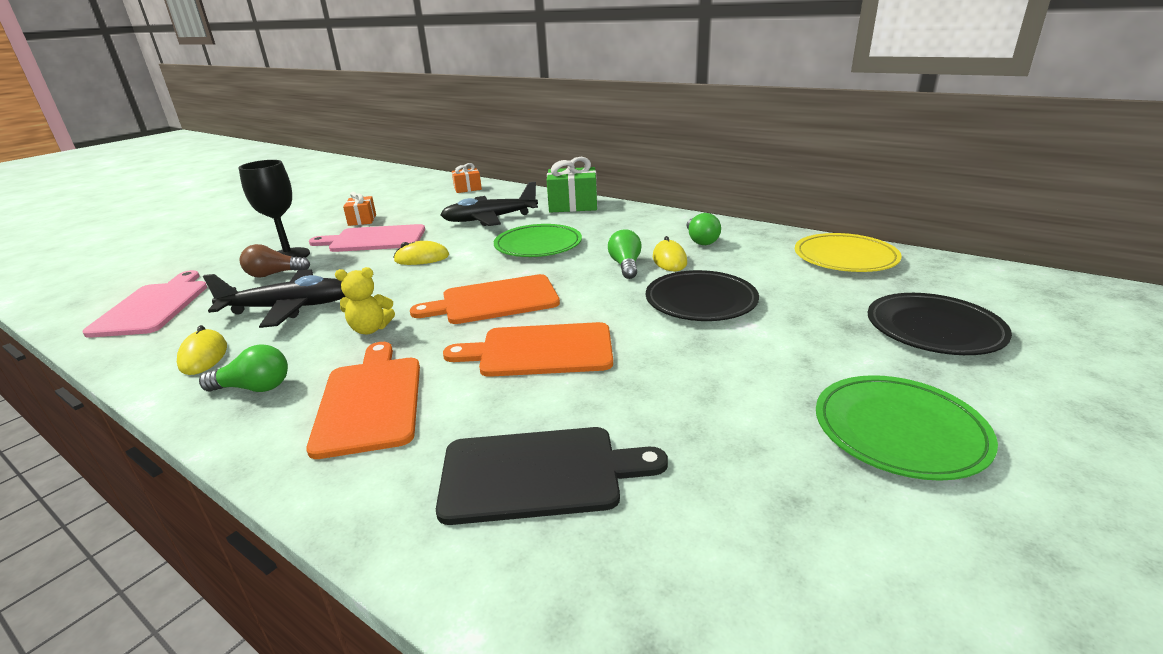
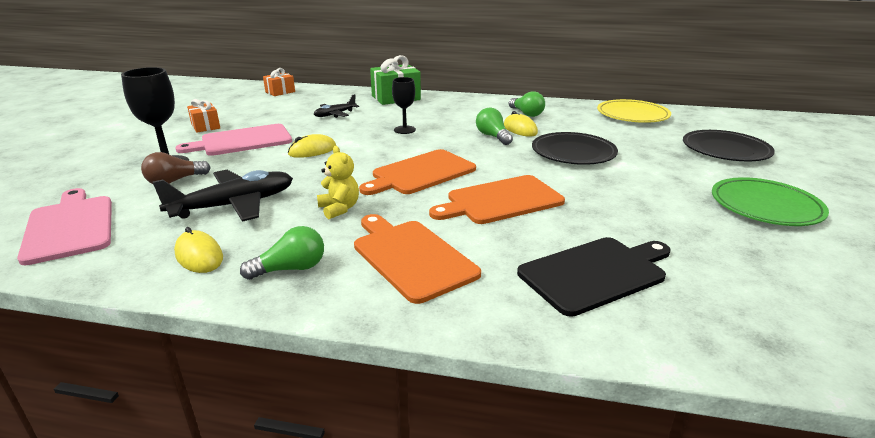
camera: 25 degrees left, 0 degrees up
(370, 329) = (339, 209): yellow teddy bear -> yellow teddy bear turned 90 degrees counterclockwise
(489, 219) = (335, 114): black plane -> black plane, size x0.55
(538, 245) = (404, 130): green plate -> black goblet

